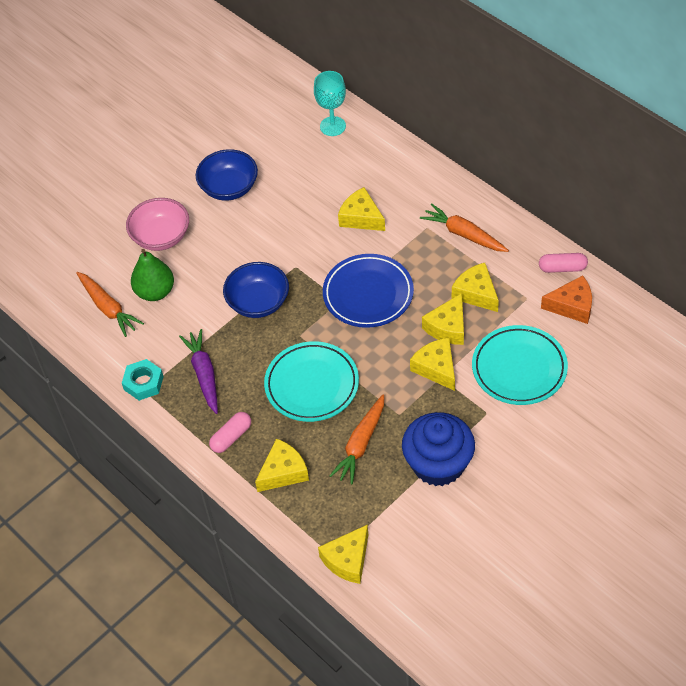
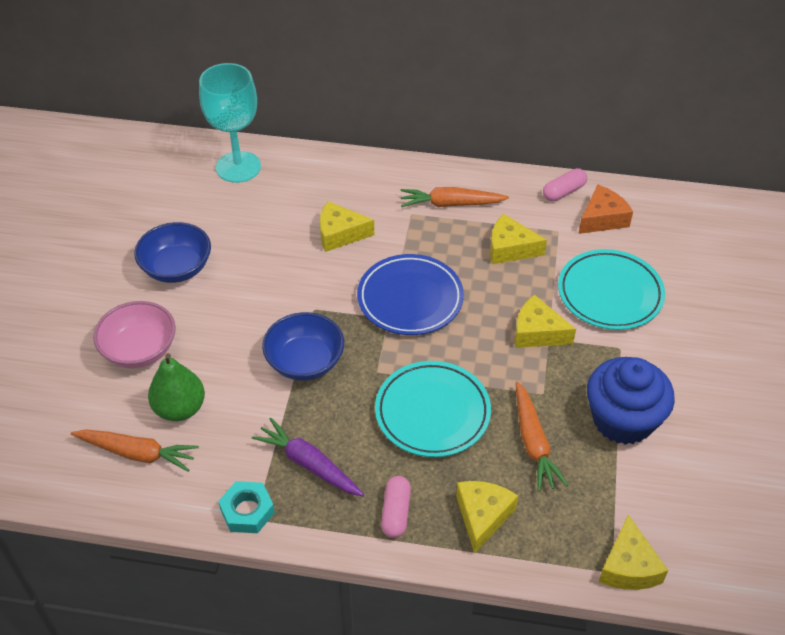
camera: 40 degrees left, 5 degrees down
(332, 126) = (238, 167): turquoise goblet -> turquoise goblet, size x1.51
(448, 327) = (513, 291): yellow cheese -> none

